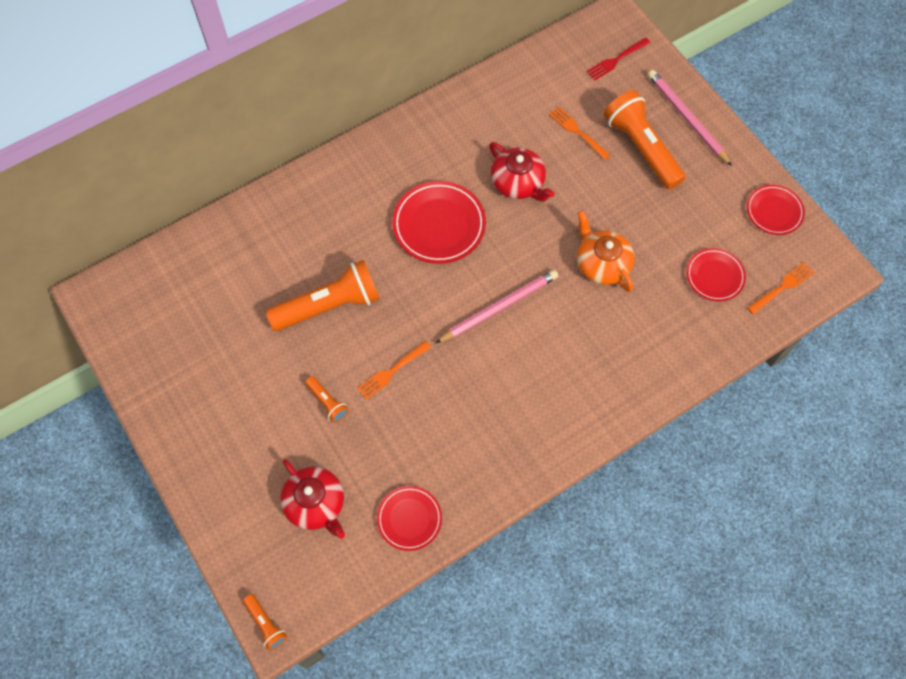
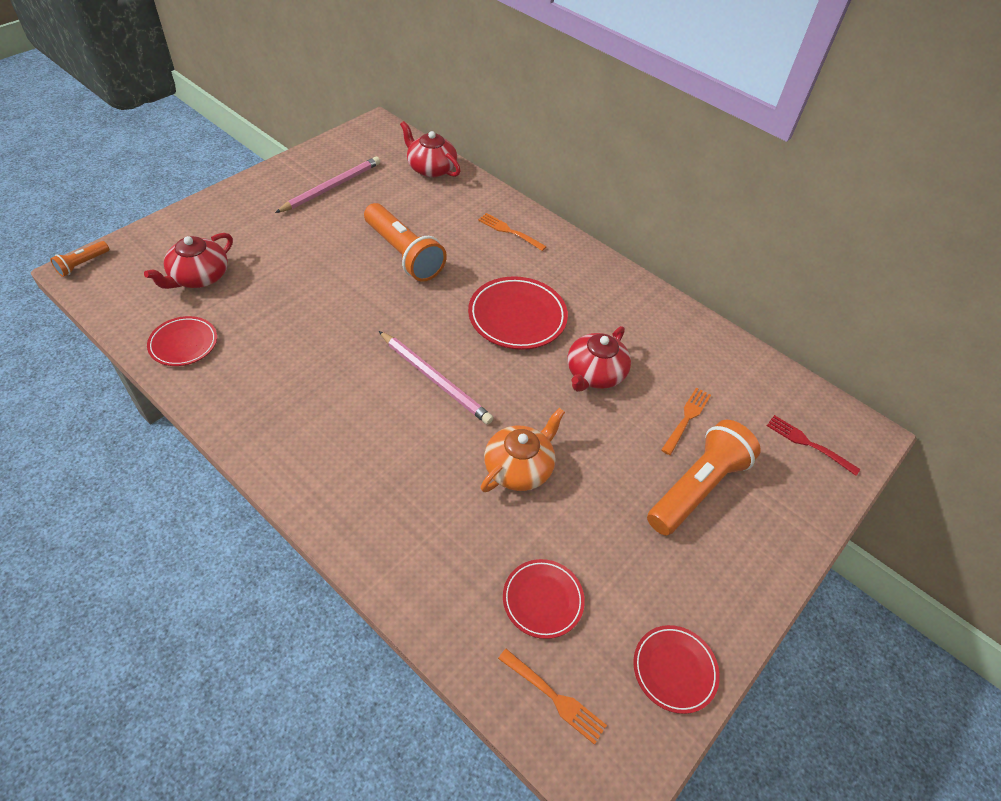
camera: 70 degrees right, 15 degrees down
(194, 255) = (431, 168): none -> red teapot
(327, 402) = (302, 268): orange flashlight -> none
(392, 371) = (343, 307): orange fork -> orange fork (510, 231)
(686, 118) = (768, 534): pink pencil -> pink pencil (331, 187)

